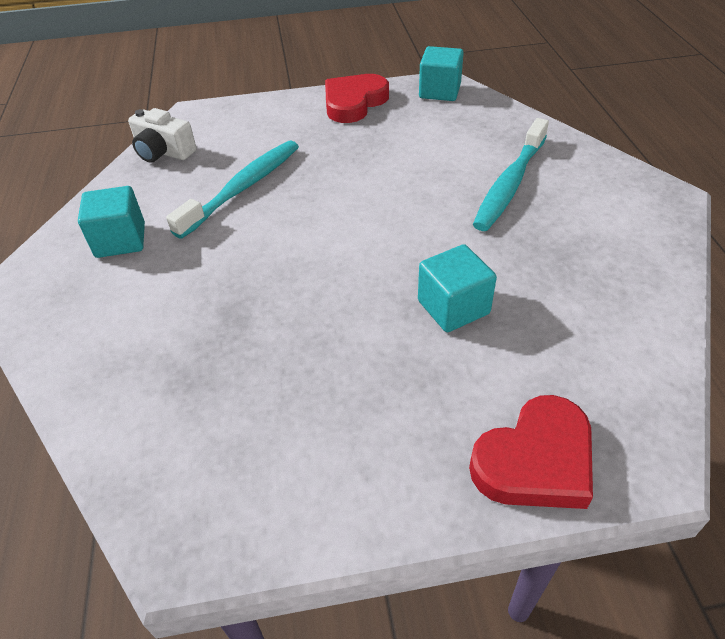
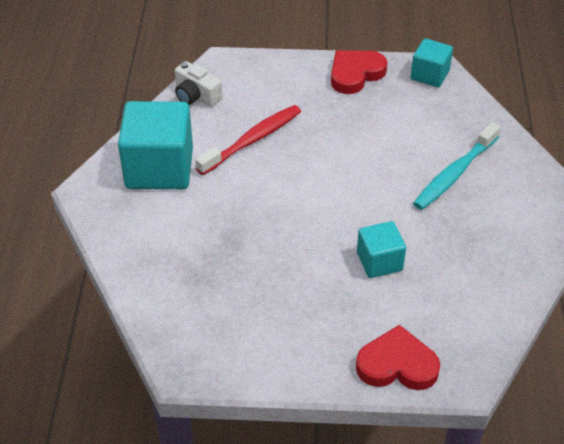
camera: 10 degrees right, 0 degrees up
(120, 240) = (159, 168): turquoise cube -> turquoise cube, size x1.83
(243, 188) = (252, 140): turquoise toothbrush -> red toothbrush
(535, 460) = (397, 365): red heart -> red heart turned 150 degrees counterclockwise

